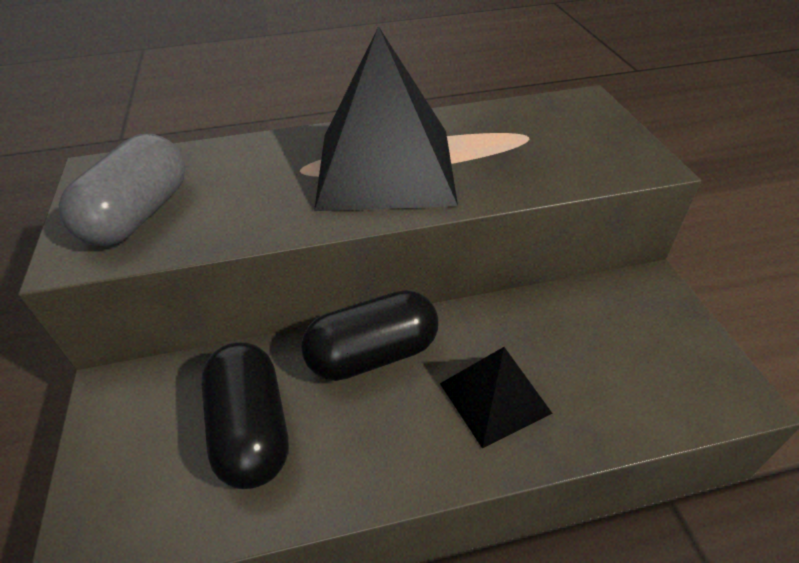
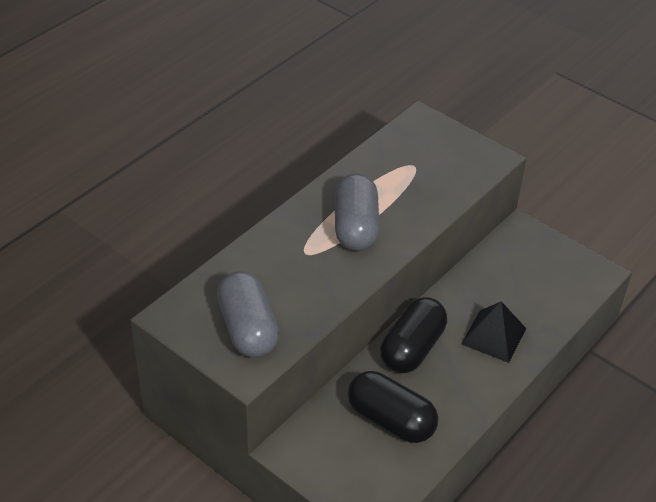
camera: 40 degrees left, 0 degrees up
(386, 167) = (355, 227): black pyramid -> grey capsule

